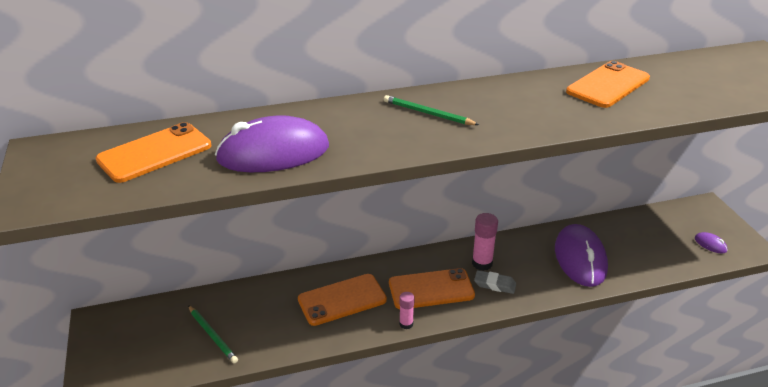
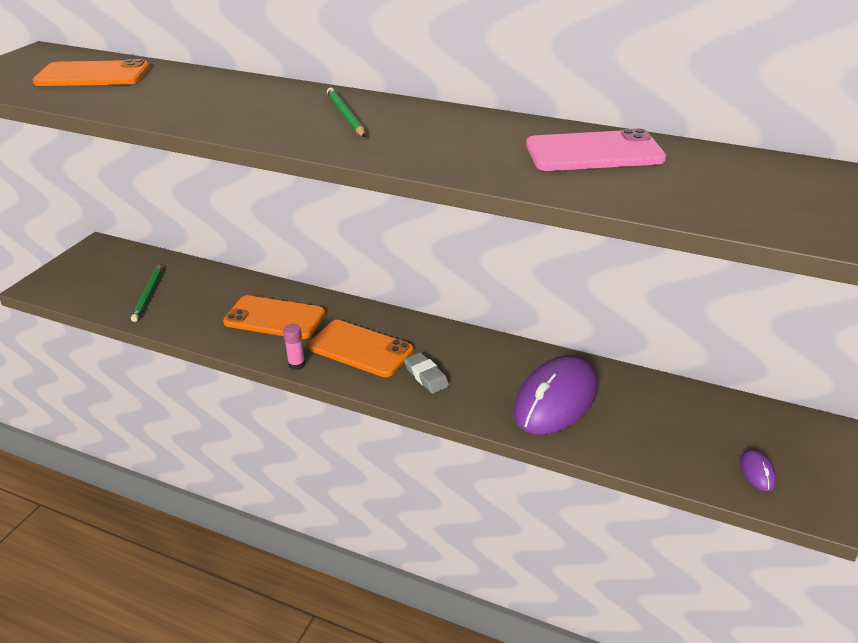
camera: 40 degrees right, 0 degrees up
(273, 153) = (163, 102): purple mouse -> none
(482, 263) = (442, 352): pink glue stick -> none
(608, 85) = (594, 152): orange phone -> pink phone

